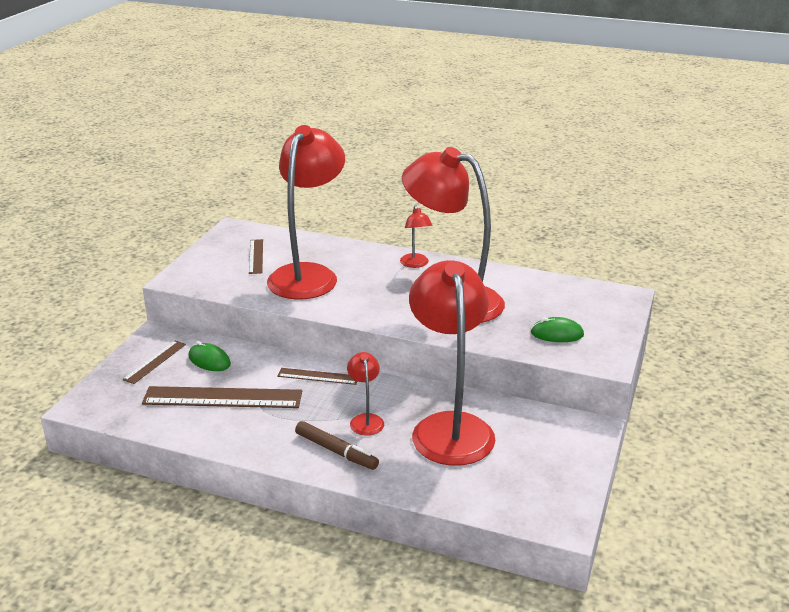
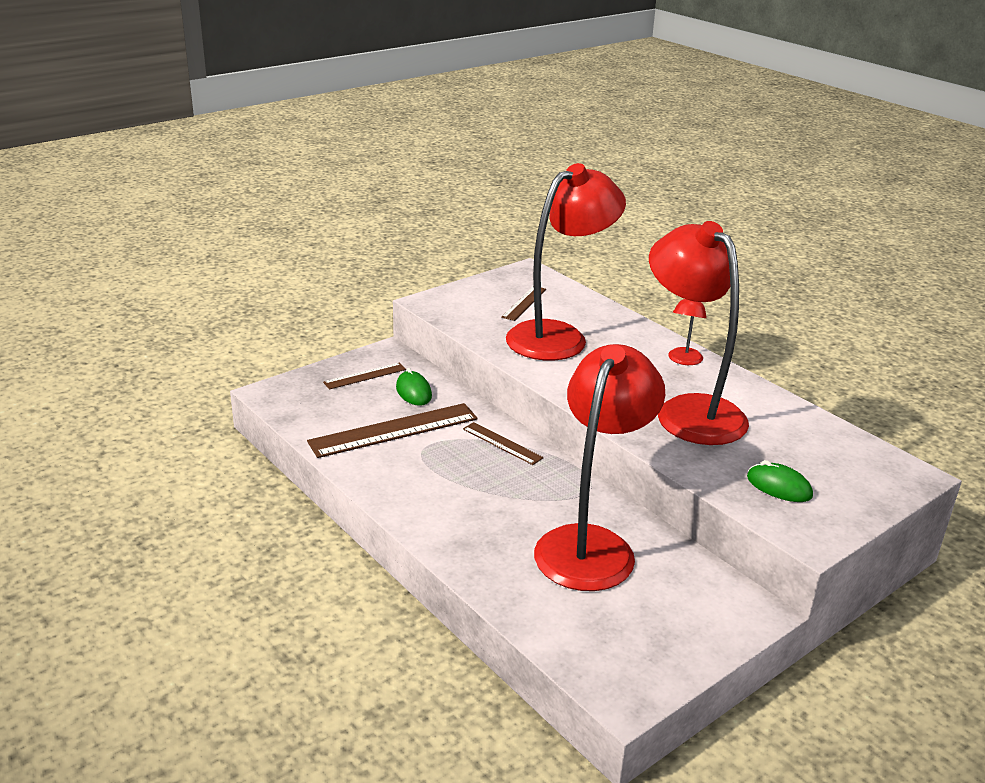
camera: 30 degrees right, 0 degrees up
(222, 398) = (394, 430): brown ruler -> brown ruler turned 60 degrees counterclockwise
(336, 451) = (453, 521): brown marker -> none
(365, 420) = (510, 503): red lamp -> none

